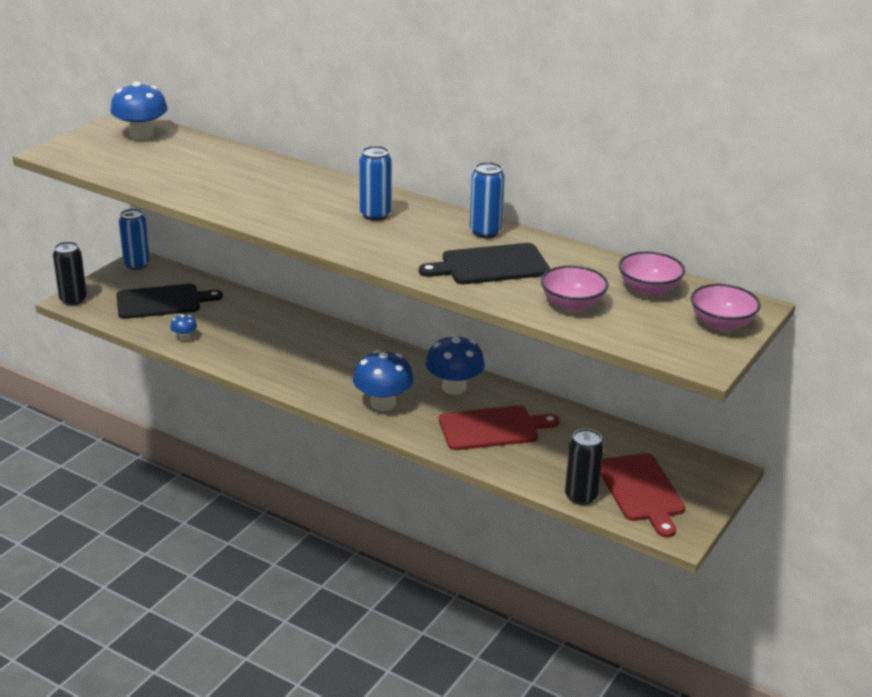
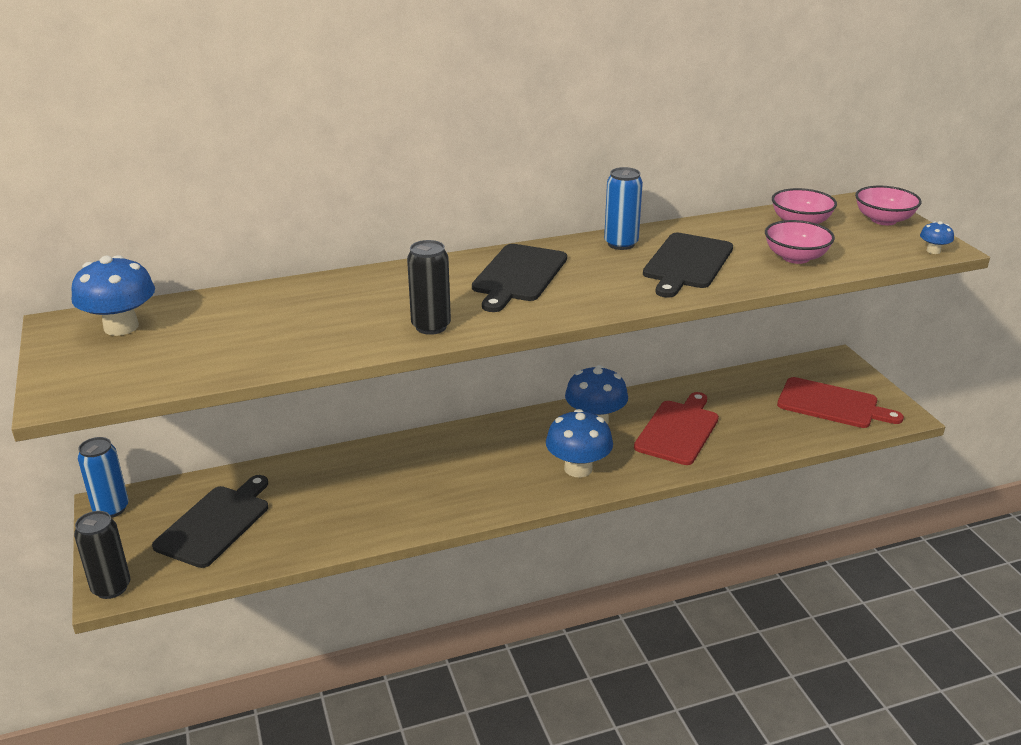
camera: 50 degrees left, 0 degrees up
(184, 337) = (308, 538): blue mushroom -> blue mushroom (933, 251)
(375, 215) = (518, 275): blue can -> black cutting board
(581, 496) = (816, 434): black can -> black can (431, 326)

